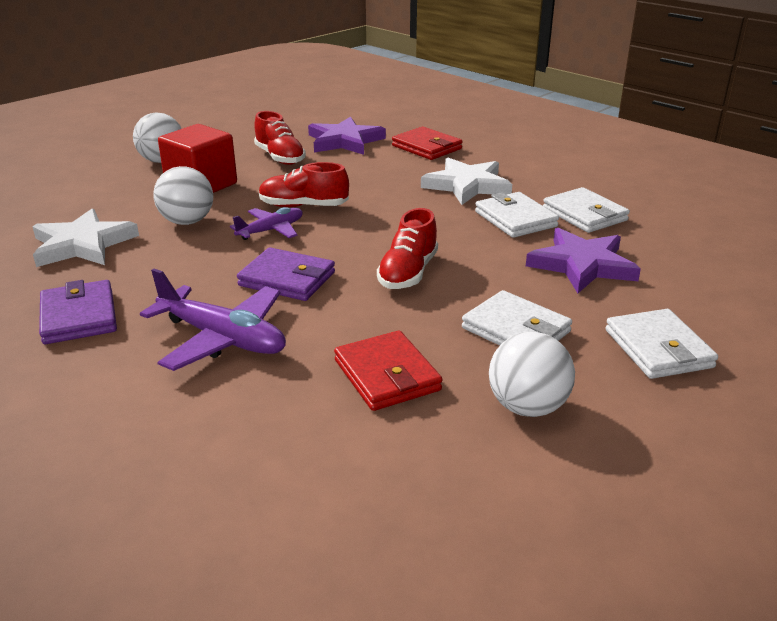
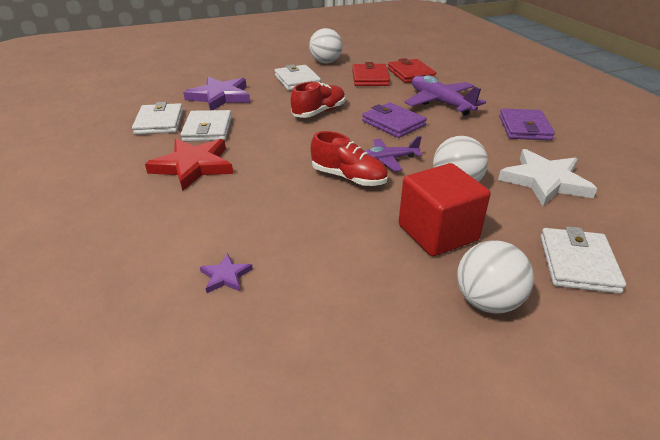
camera: 155 degrees left, 5 degrees up
(280, 157) = (330, 262): red shoe -> none
(345, 141) = (225, 276): purple star -> purple star, size x0.46
(426, 147) = (151, 231): red wallet -> red wallet (410, 74)
(467, 185) = (193, 166): white star -> red star
(658, 348) = (250, 65): white wallet -> white wallet (578, 263)

